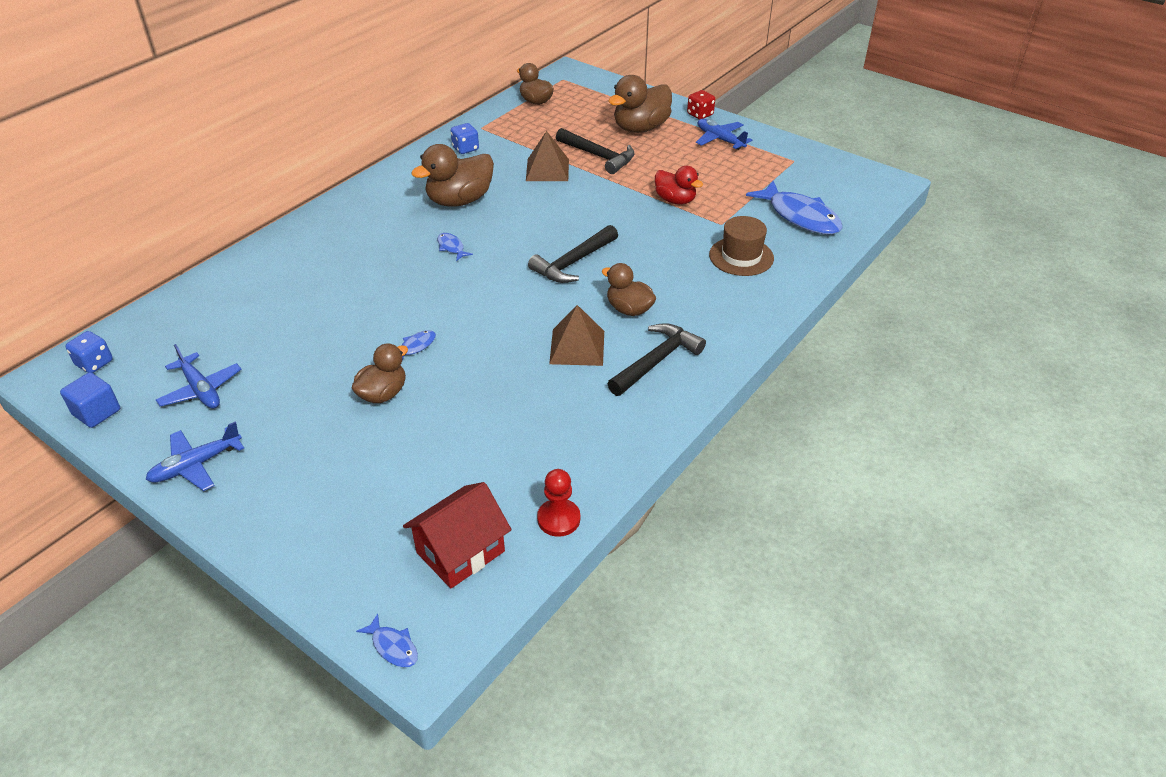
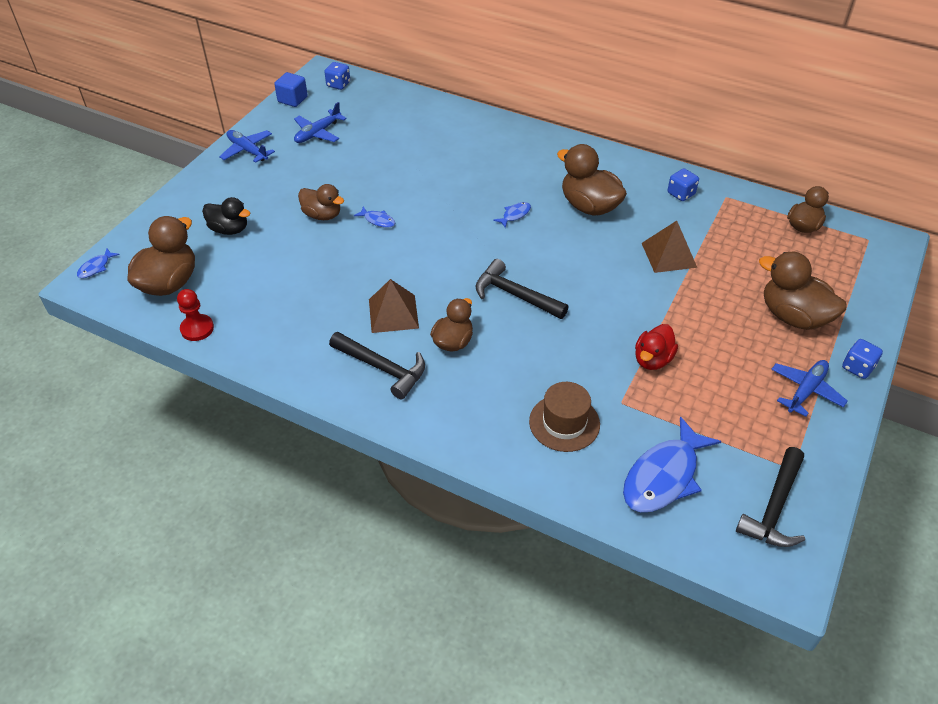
camera: 80 degrees right, 5 degrees up
(371, 486) = (229, 229): none -> black duck
(460, 552) = (169, 283): red house -> brown duck
(598, 156) = (713, 289): black hammer -> black hammer (774, 507)
(700, 114) = (857, 367): red dice -> blue dice

